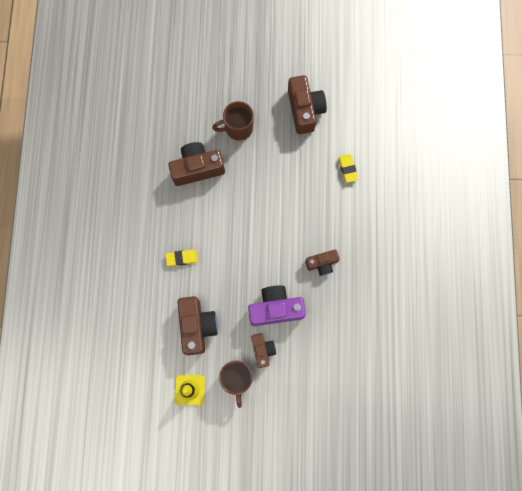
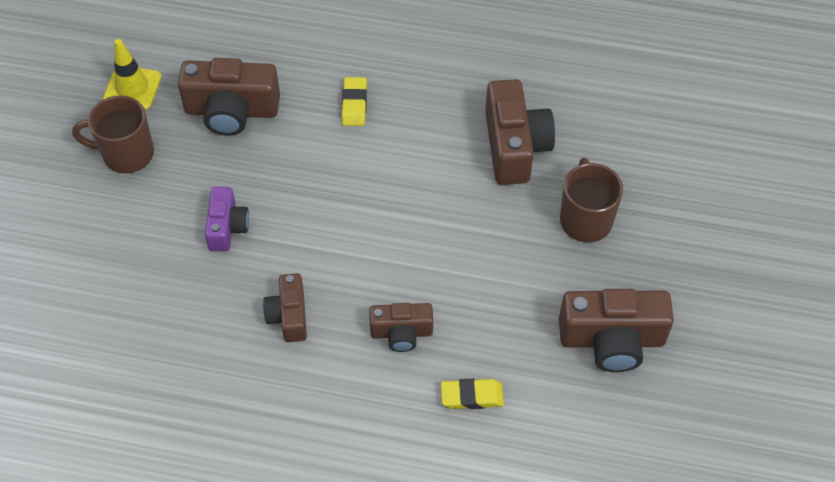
camera: 100 degrees right, 20 degrees down
(262, 350) = (161, 197): brown camera -> brown camera (401, 333)
(275, 309) = (227, 227): purple camera -> purple camera, size x0.59

